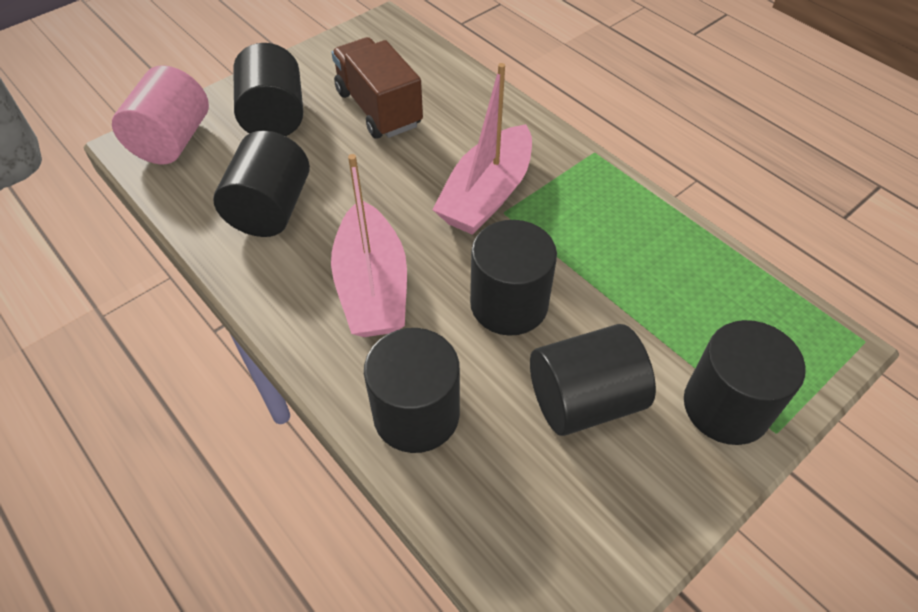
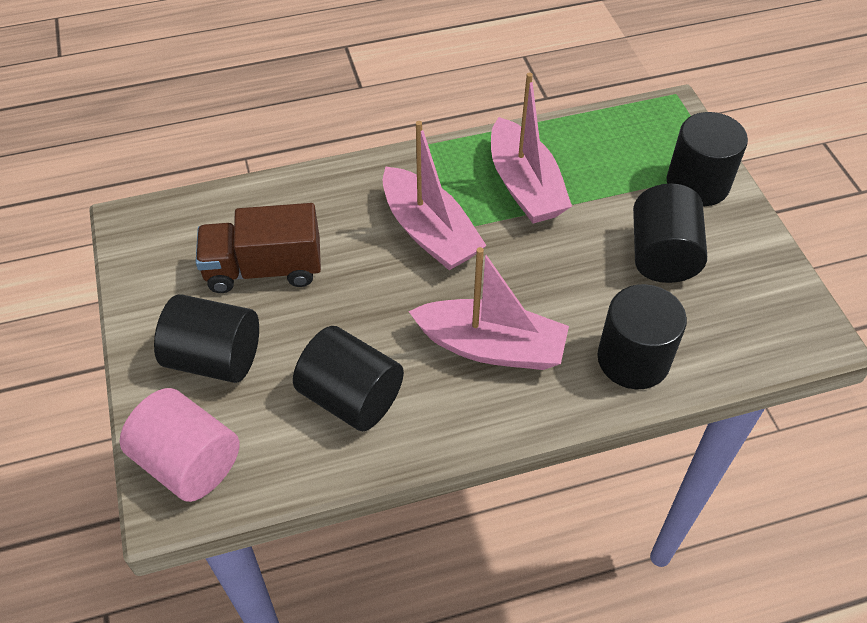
camera: 65 degrees left, 0 degrees up
(509, 304) = (555, 263): black cylinder -> none
(598, 245) = (524, 186): none -> pink boat

